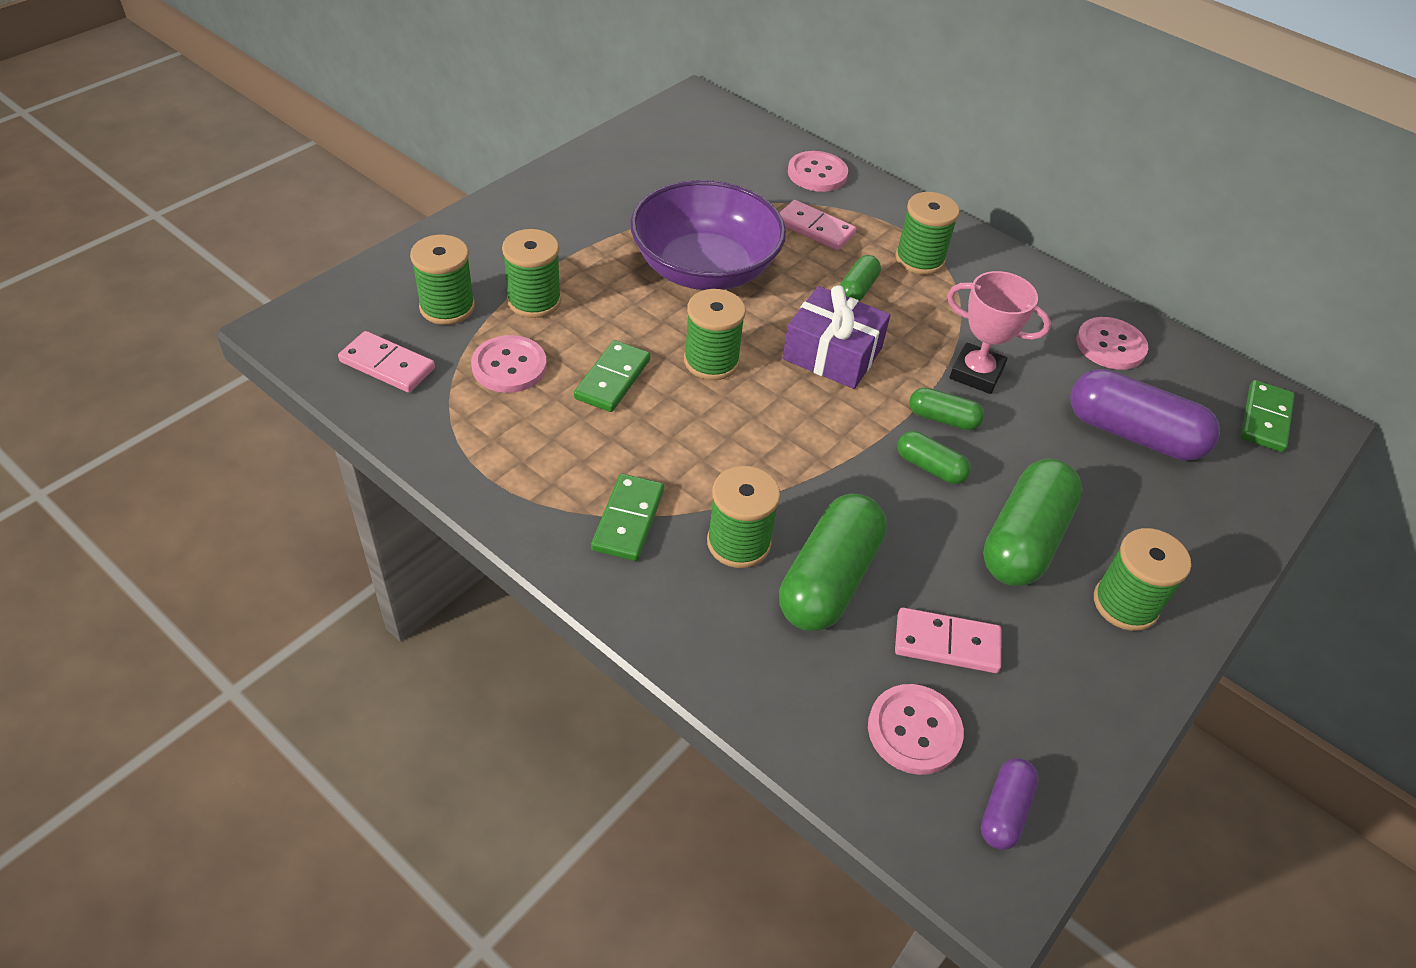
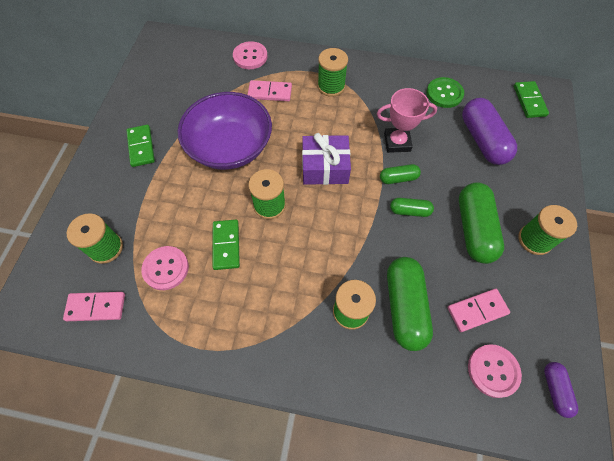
camera: 25 degrees left, 15 degrees up
(534, 301) = (152, 217): green spool -> none
(628, 520) = (289, 331): green domino -> green domino (141, 147)
(857, 289) = (313, 120): green capsule -> none
(1110, 345) = (444, 93): pink button -> green button
(1133, 434) = (483, 140): purple capsule -> purple capsule turned 75 degrees clockwise

